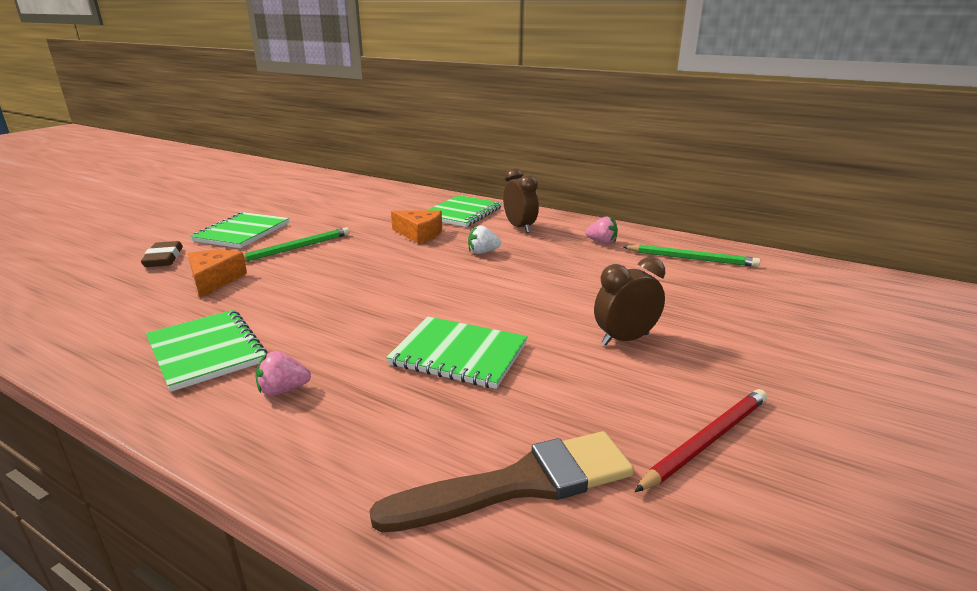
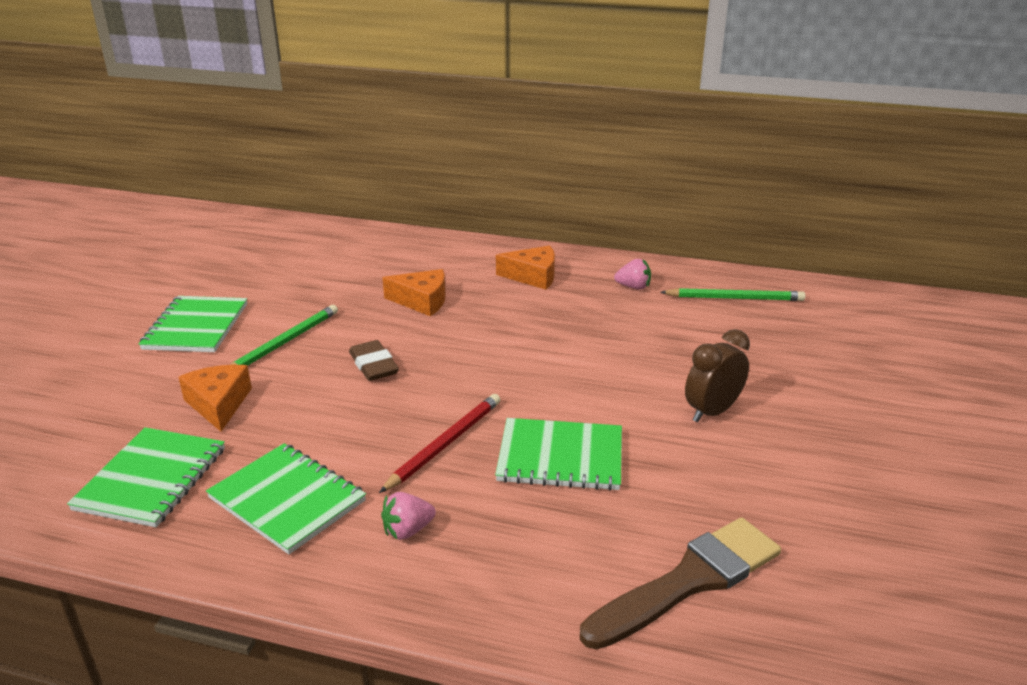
camera: 15 degrees left, 5 degrees up
(164, 258) = (125, 381): brown eraser -> brown eraser (374, 365)
(462, 213) = (453, 262): green notebook -> green notebook (151, 479)
(483, 252) = (511, 319): white strawberry -> none
(520, 227) = (533, 276): brown clock -> orange cheese
(706, 441) = (825, 509): red pencil -> red pencil (445, 444)

